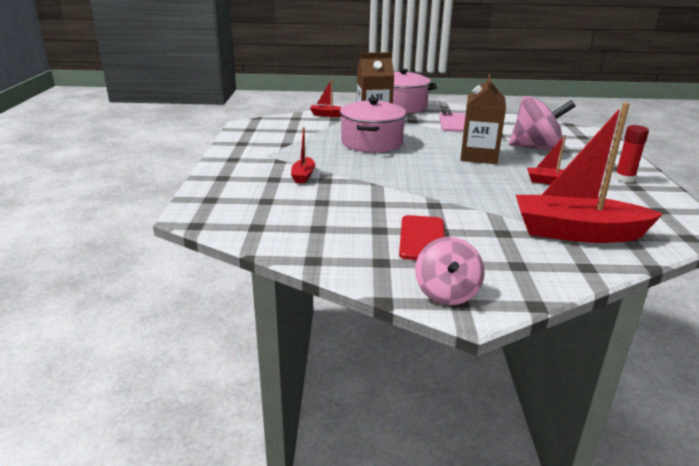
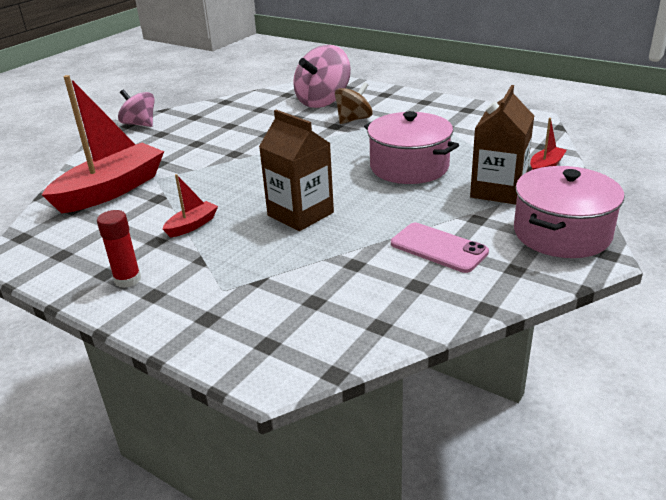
camera: 125 degrees right, 5 degrees up
(303, 176) = (354, 119): red boat -> brown spinning top
(422, 238) = (197, 134): red phone -> none
(536, 148) = (276, 268): pink spinning top -> pink spinning top (323, 101)

